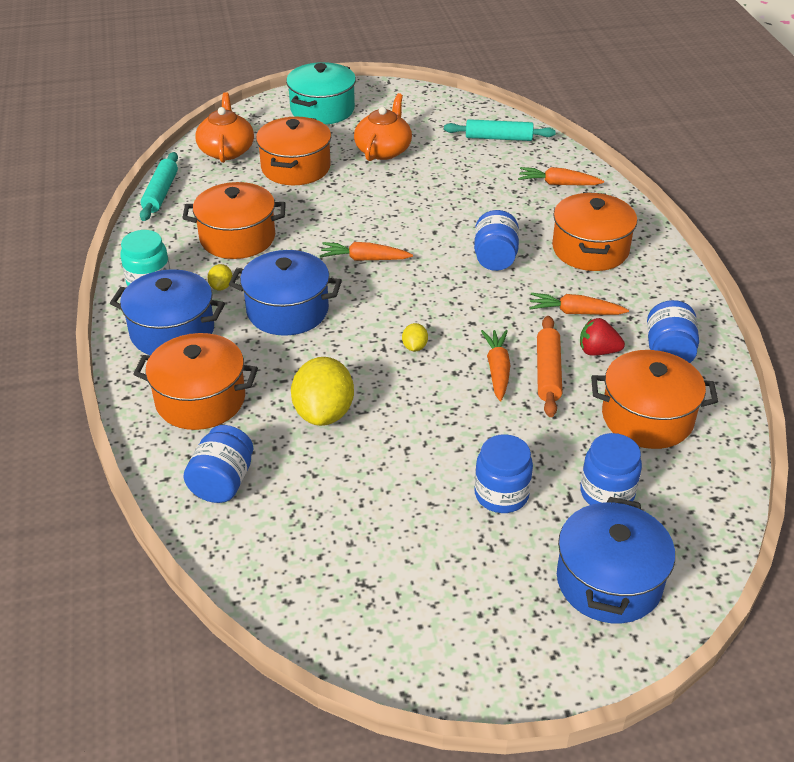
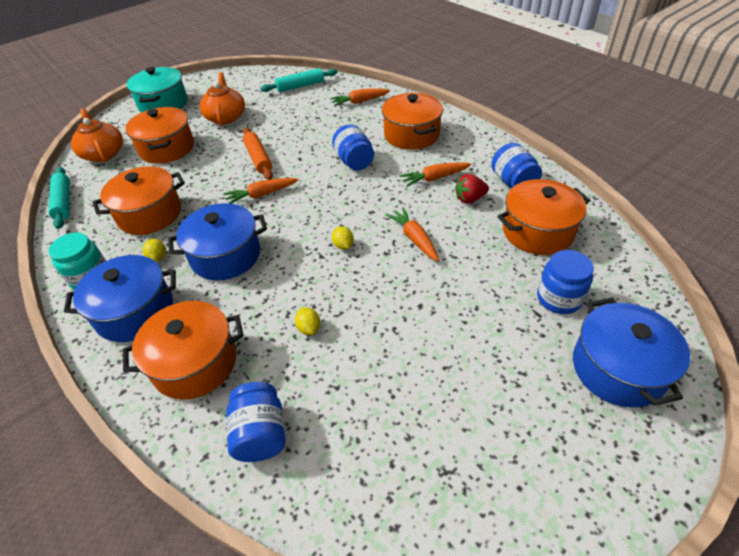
camera: 25 degrees left, 5 degrees up
(324, 413) = (309, 328): yellow lemon -> yellow lemon, size x0.45
(501, 494) = (490, 334): blue jar -> none
(547, 372) = (449, 227): orange rolling pin -> orange rolling pin (258, 158)

